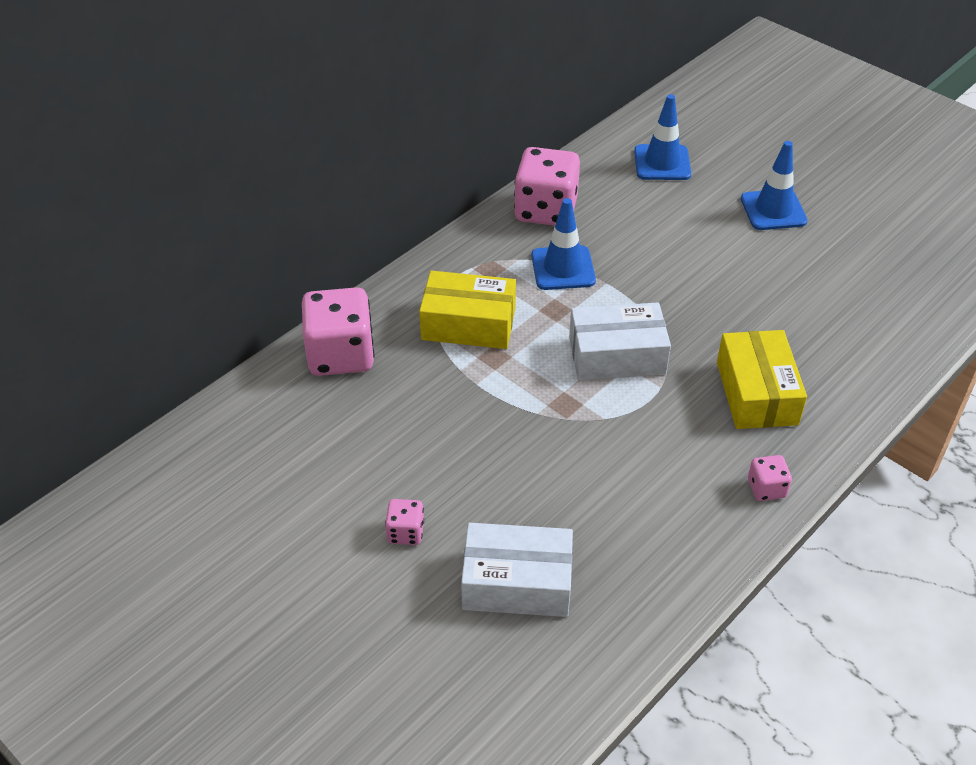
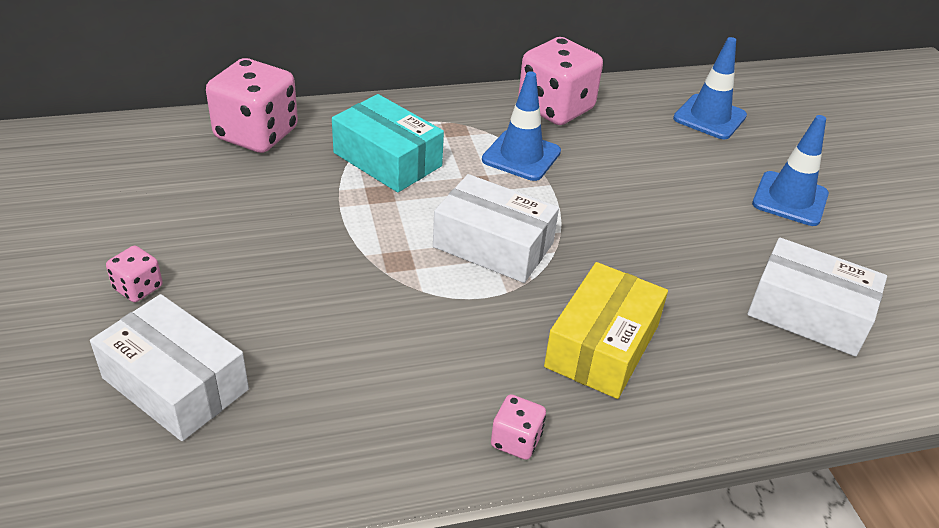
camera: 30 degrees right, 5 degrees down
(468, 324) = (387, 159): yellow box -> turquoise box
(854, 297) = (808, 313): none -> white box

